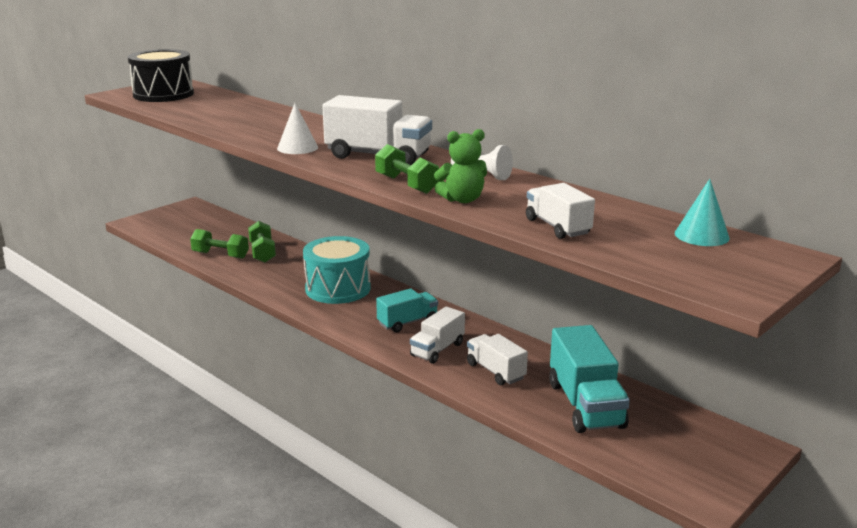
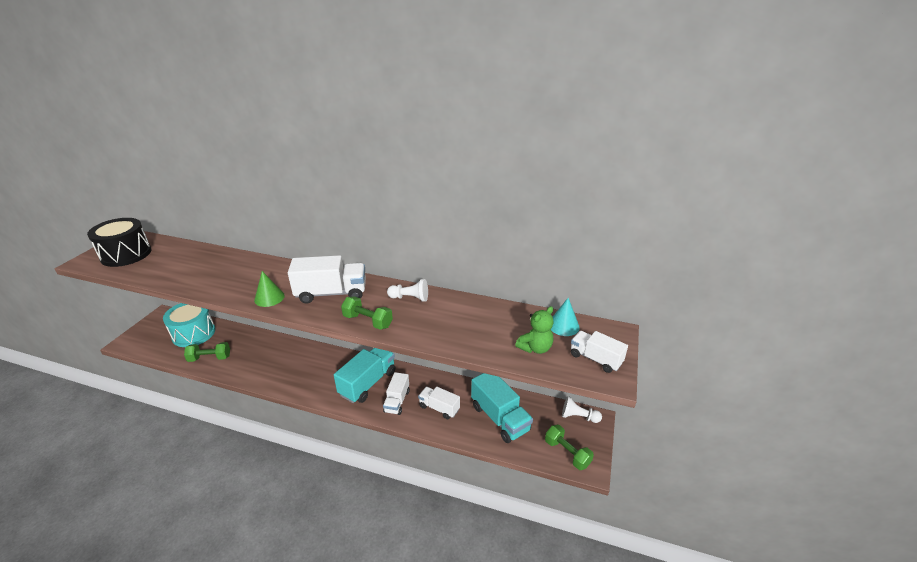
camera: 25 degrees left, 10 degrees up
(262, 252) = (240, 347): green dumbbell -> green dumbbell (567, 453)
(297, 148) = (269, 298): white cone -> green cone
(338, 288) = (309, 366): turquoise drum -> turquoise drum (194, 333)
(407, 322) = (368, 383): turquoise truck -> turquoise truck, size x1.63
(462, 199) = (412, 328): green teddy bear -> green teddy bear (535, 348)
(557, 227) = (484, 341): white truck -> white truck (595, 359)
(725, 437) = (578, 417): none -> white pawn

